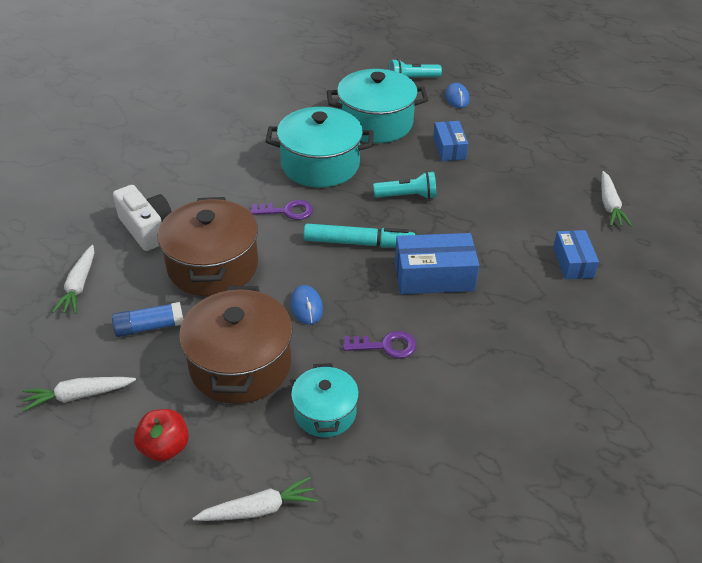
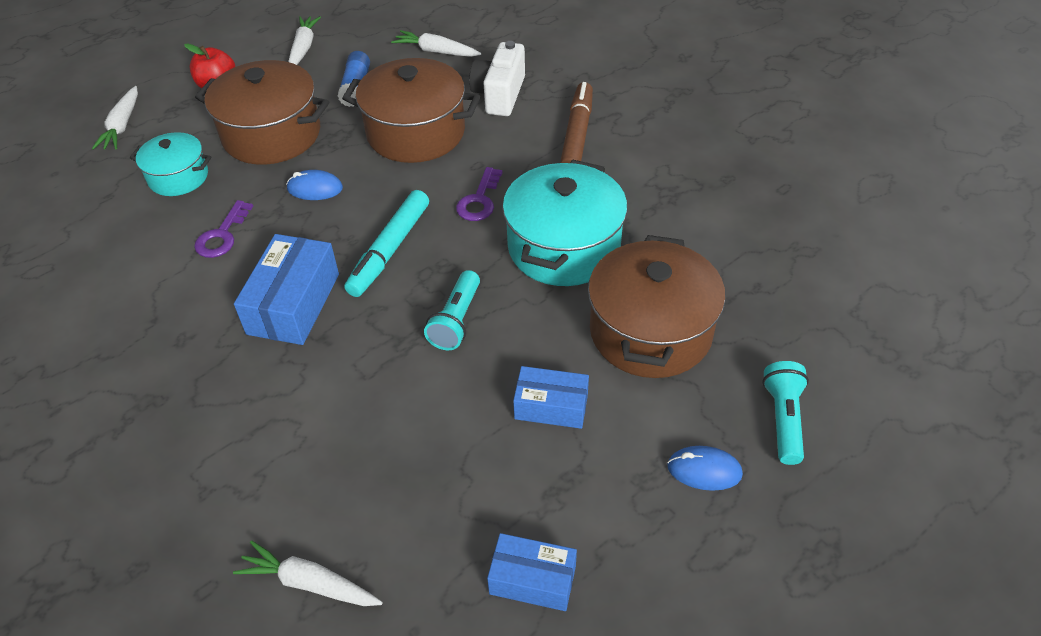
camera: 110 degrees right, 5 degrees up
(147, 229) = (499, 95): white camera -> white camera turned 120 degrees clockwise
(194, 178) = (577, 134): none -> brown marker
(376, 123) = (650, 331): turquoise pot -> brown pot
(573, 262) = (224, 465): blue box -> blue box (532, 580)

